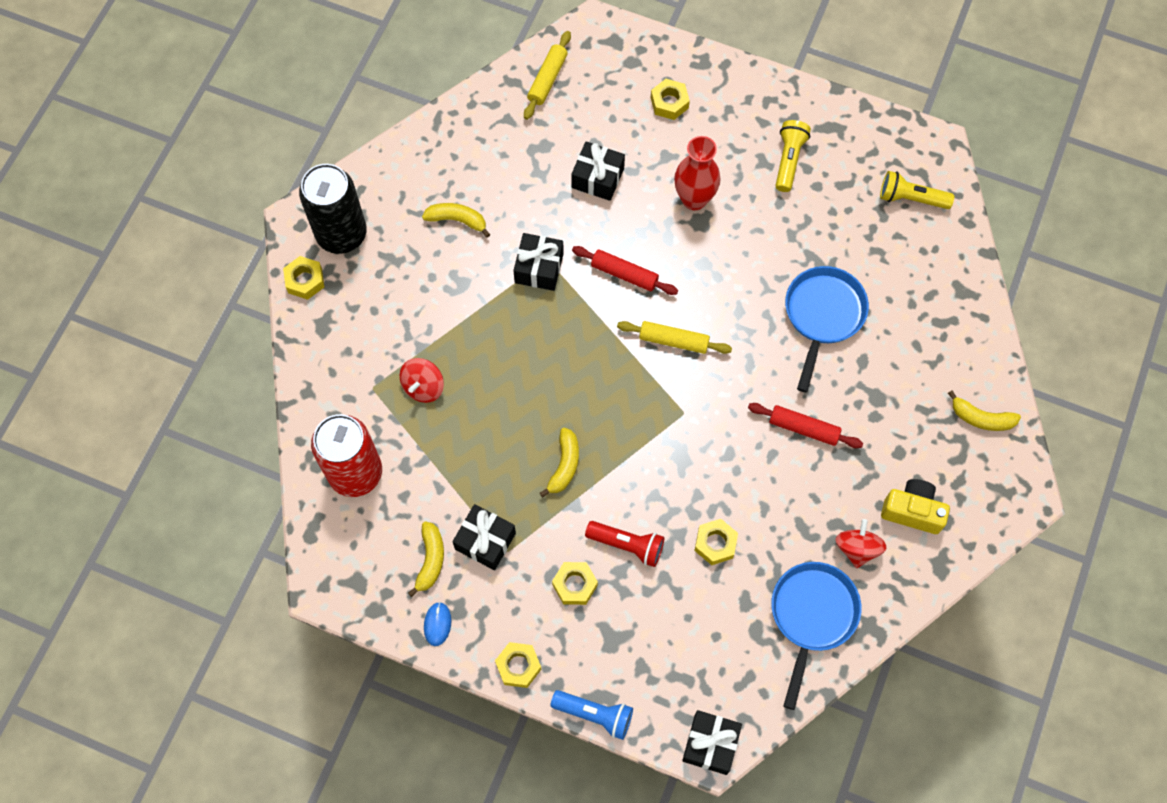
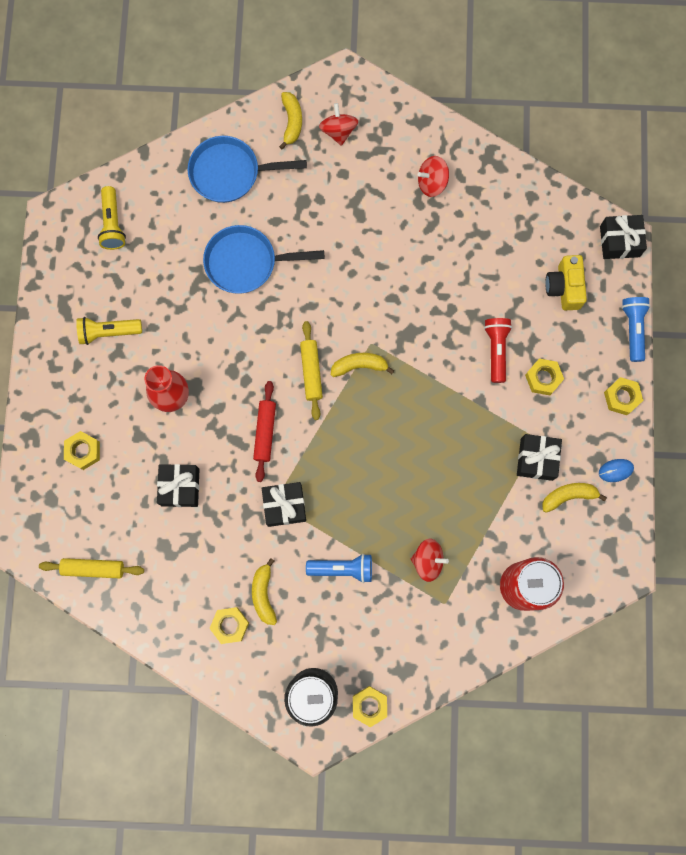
camera: 110 degrees left, 10 degrees up
(451, 301) = (342, 568): none -> blue flashlight
(564, 465) = (451, 421): yellow banana -> yellow banana (359, 366)
(715, 544) = (469, 285): yellow nut -> yellow nut (230, 625)
(803, 428) = (350, 249): red rolling pin -> none
(812, 616) = (496, 199): blue pan -> blue pan (230, 173)
(912, 511) = (387, 152): yellow camera -> yellow camera (564, 287)
(954, 466) = (338, 131): none -> red spinning top

